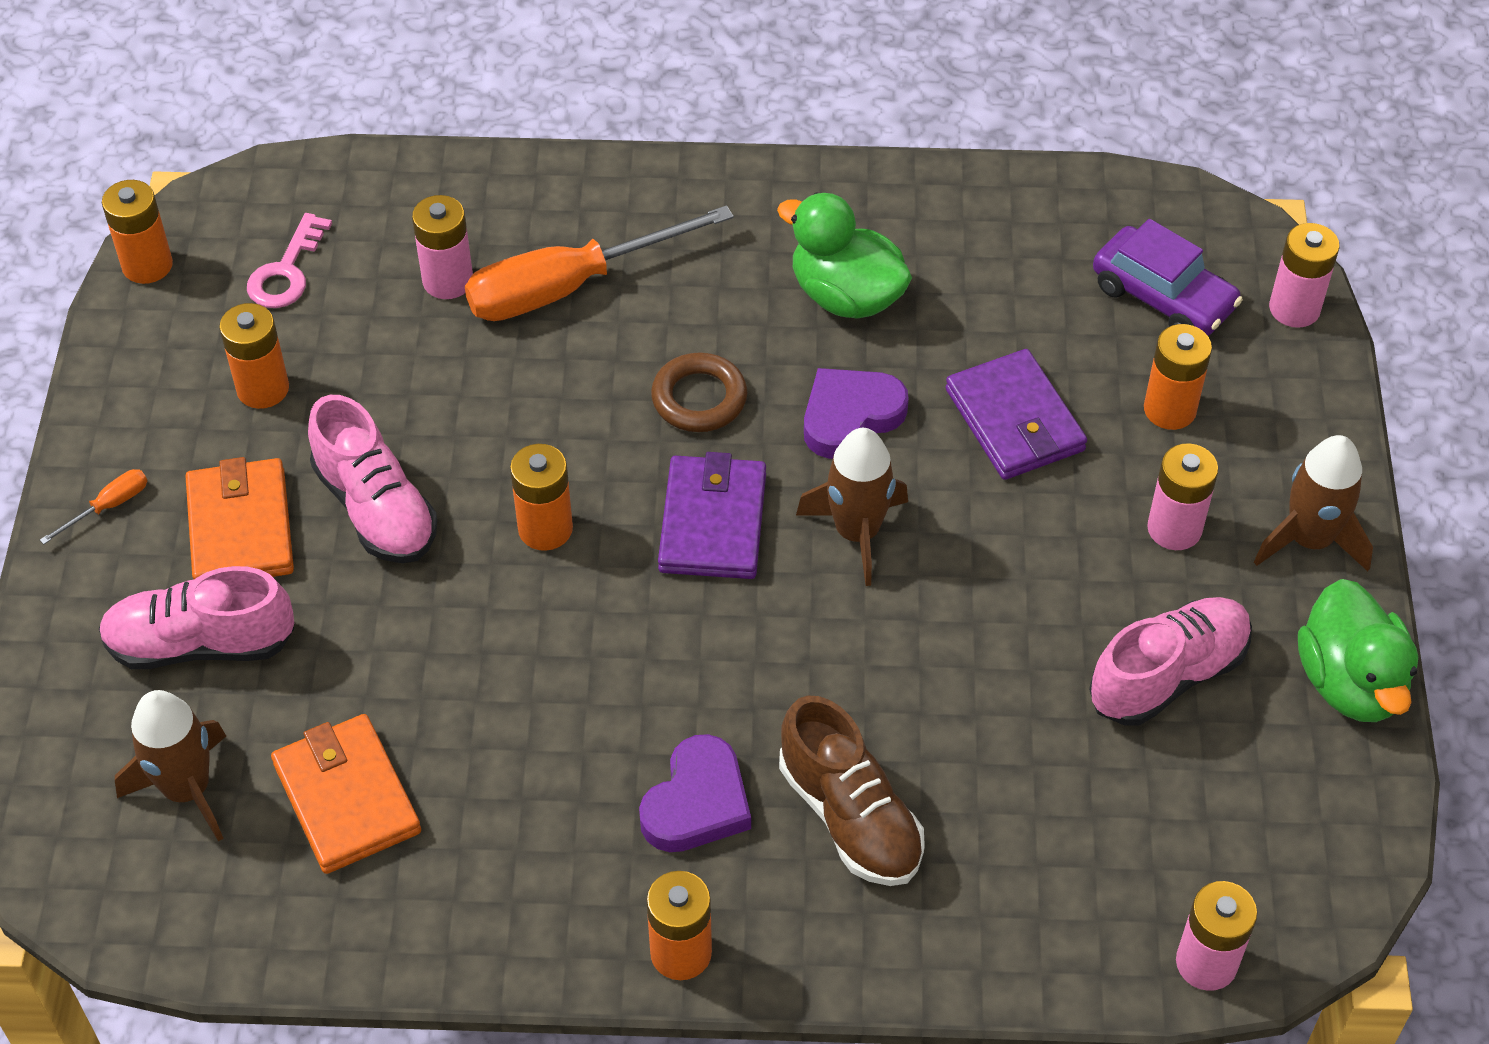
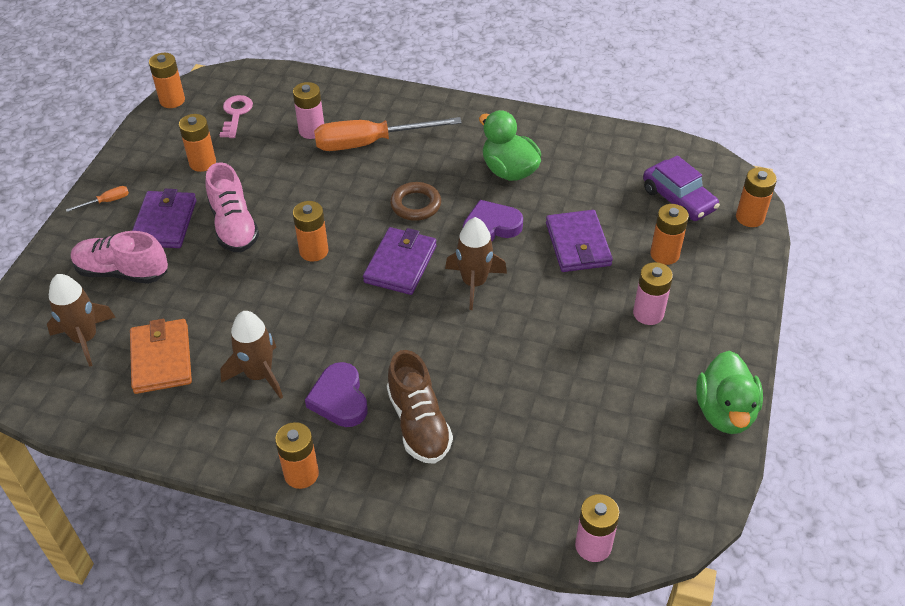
camera: 15 degrees right, 5 degrees down
(241, 528) = (165, 223): orange wallet -> purple wallet
(286, 272) = (236, 114): pink key -> pink key turned 150 degrees clockwise
(697, 802) = (339, 399): purple heart -> purple heart turned 120 degrees clockwise
(1167, 675) = (620, 387): pink shoe -> none
(1294, 308) = (750, 217): pink battery -> orange battery
(1309, 540) = (723, 333): brown rocket -> brown rocket (259, 375)

